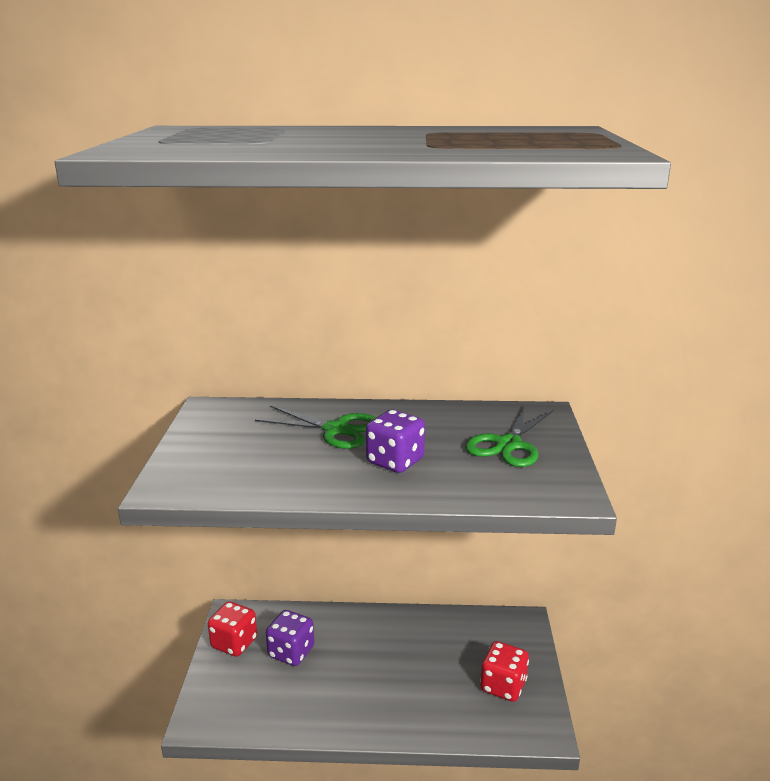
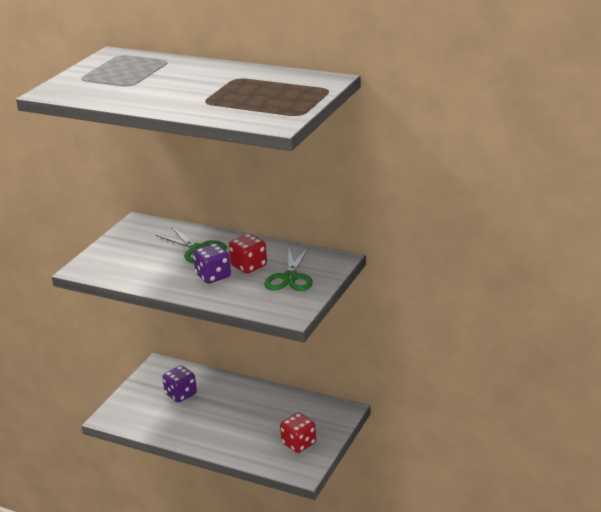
camera: 25 degrees right, 5 degrees up
(234, 643) = (150, 381): red dice -> red dice (249, 266)
(508, 445) = (290, 277): green scissors -> green scissors turned 45 degrees counterclockwise

